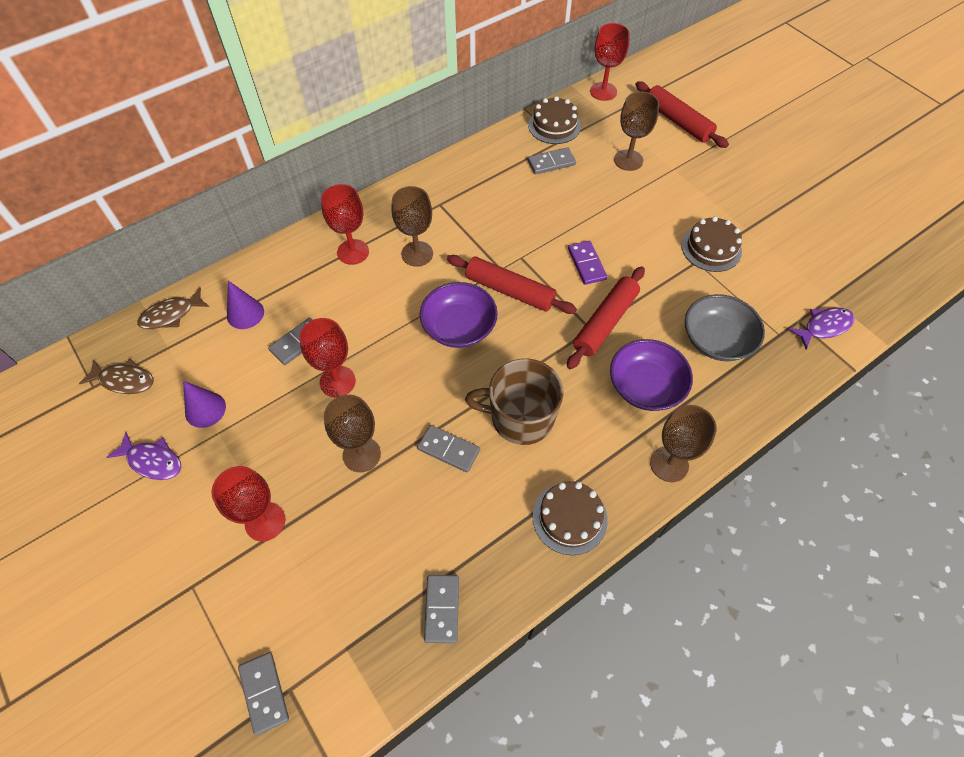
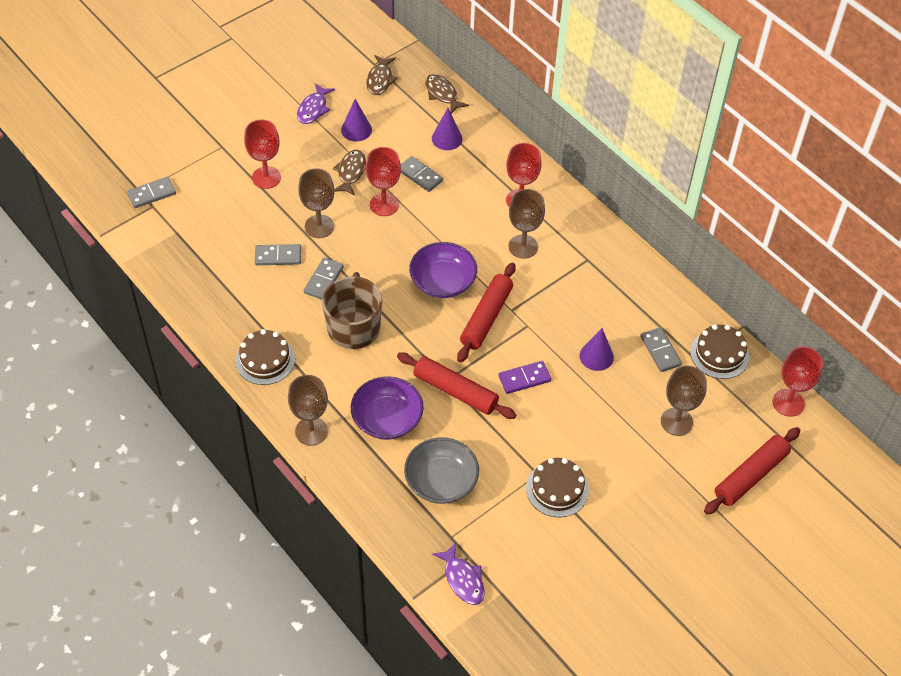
camera: 85 degrees right, 5 degrees down
(277, 417) = (351, 172): none -> brown fish
(442, 609) = (199, 283): grey domino -> grey domino (278, 256)
(558, 207) = (596, 356): none -> purple cone

